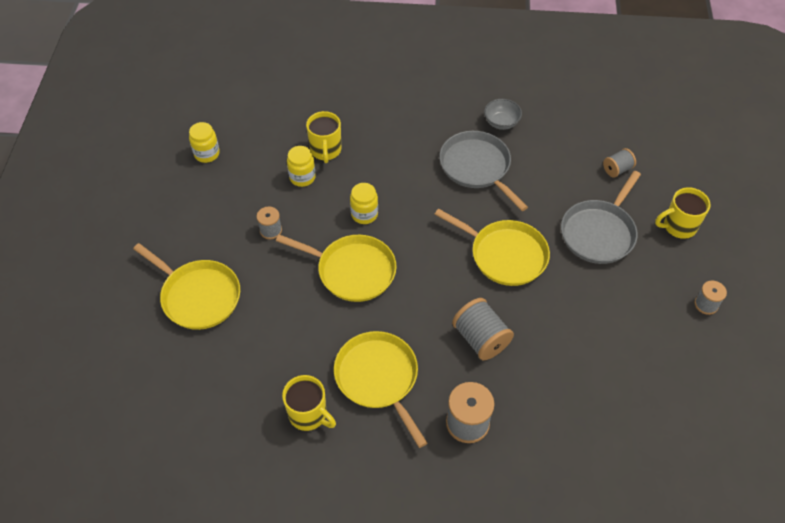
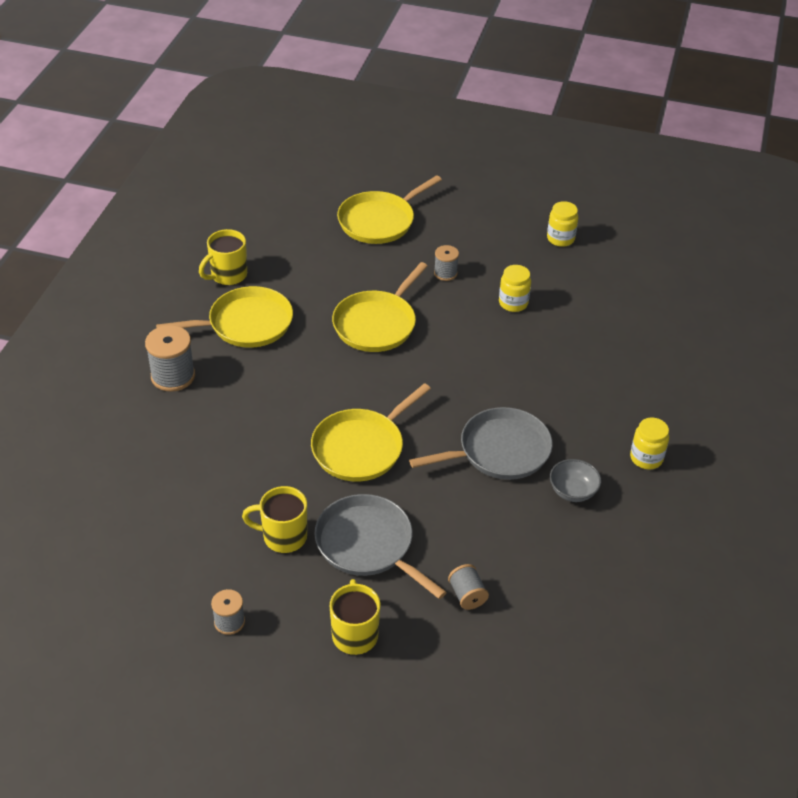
camera: 100 degrees right, 10 degrees down
(325, 150) = (550, 325): yellow mug -> yellow mug (283, 536)
(364, 214) = (449, 343): yellow jar -> yellow jar (646, 458)
(480, 338) = (261, 404): grey spool -> none

